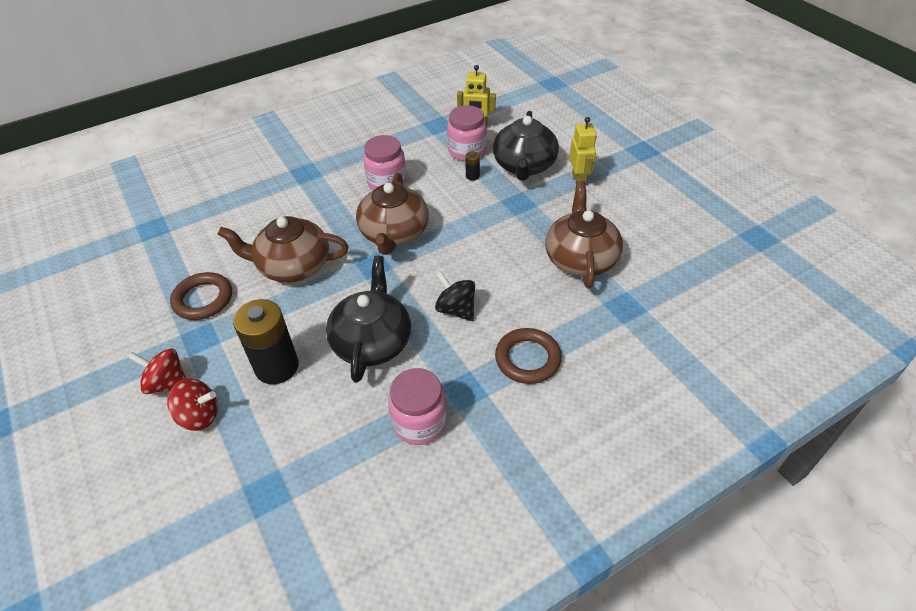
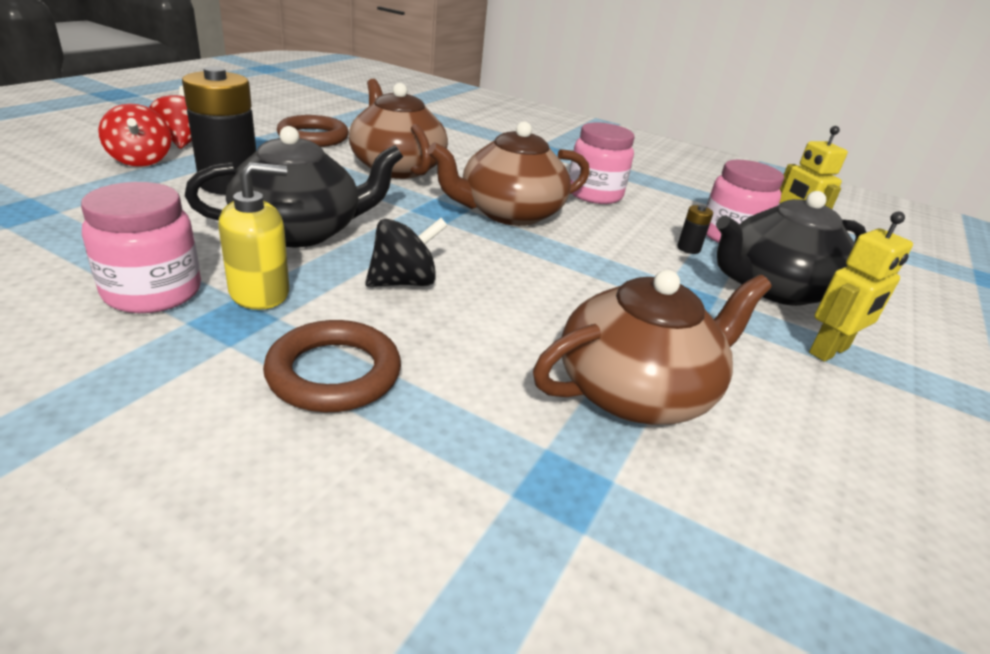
camera: 55 degrees right, 15 degrees down
(441, 374) = (260, 293): none -> yellow soap dispenser
(456, 309) = (404, 282): black spinning top -> black spinning top turned 45 degrees clockwise

